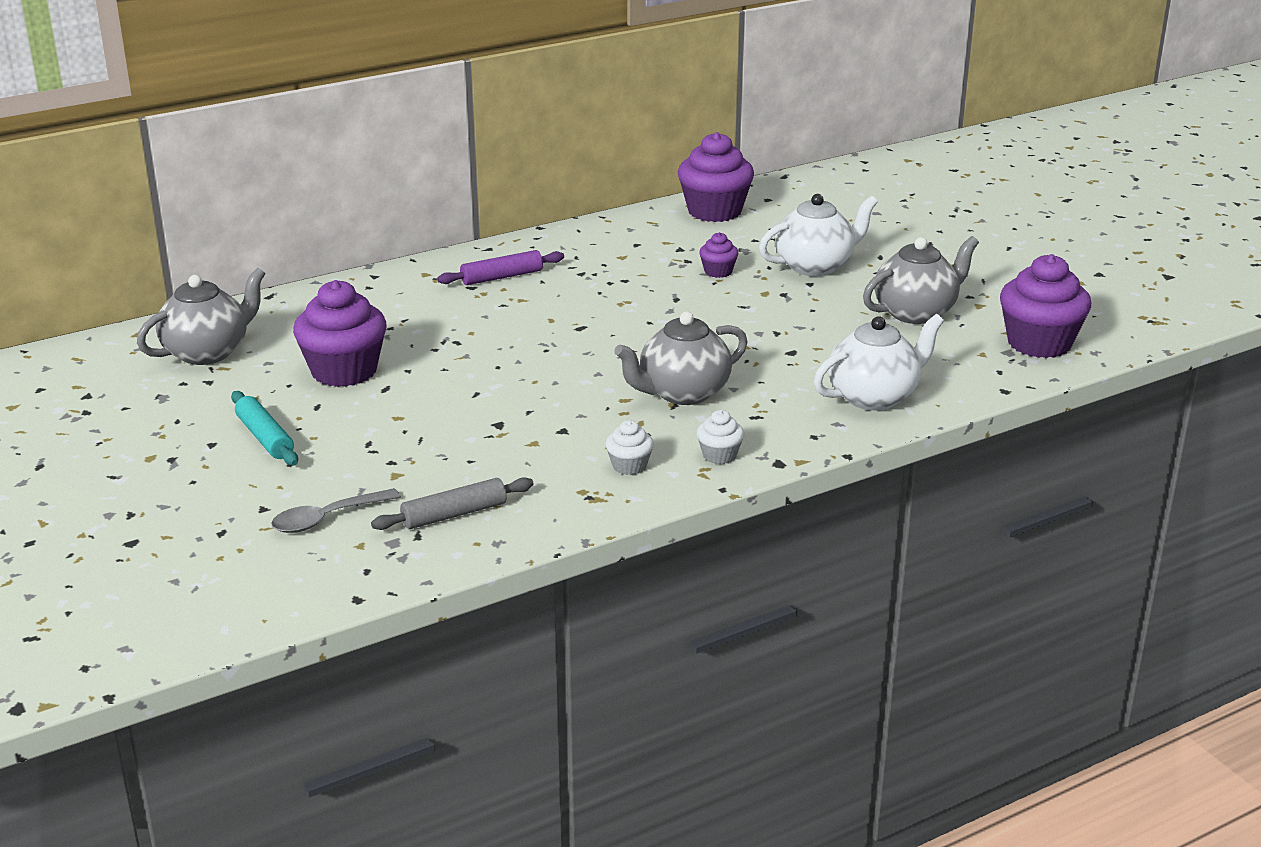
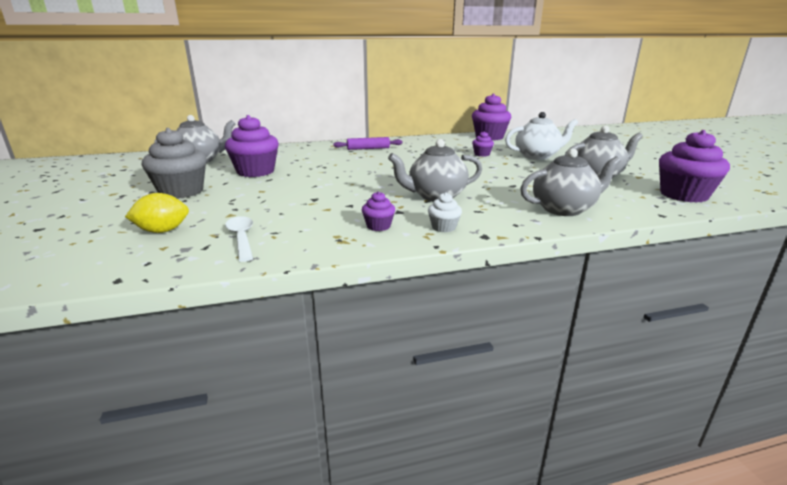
camera: 15 degrees right, 5 degrees down
(265, 437) = (181, 192): turquoise rolling pin -> grey cupcake
(327, 518) = (162, 231): grey spoon -> yellow lemon
(454, 514) = (241, 238): grey rolling pin -> white spoon
(629, 466) = (378, 226): white cupcake -> purple cupcake
(874, 397) = (564, 209): white teapot -> grey teapot

